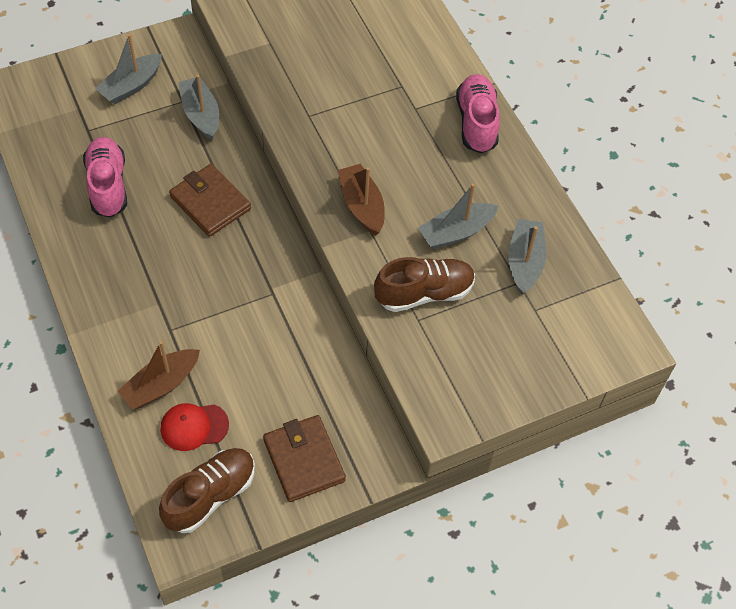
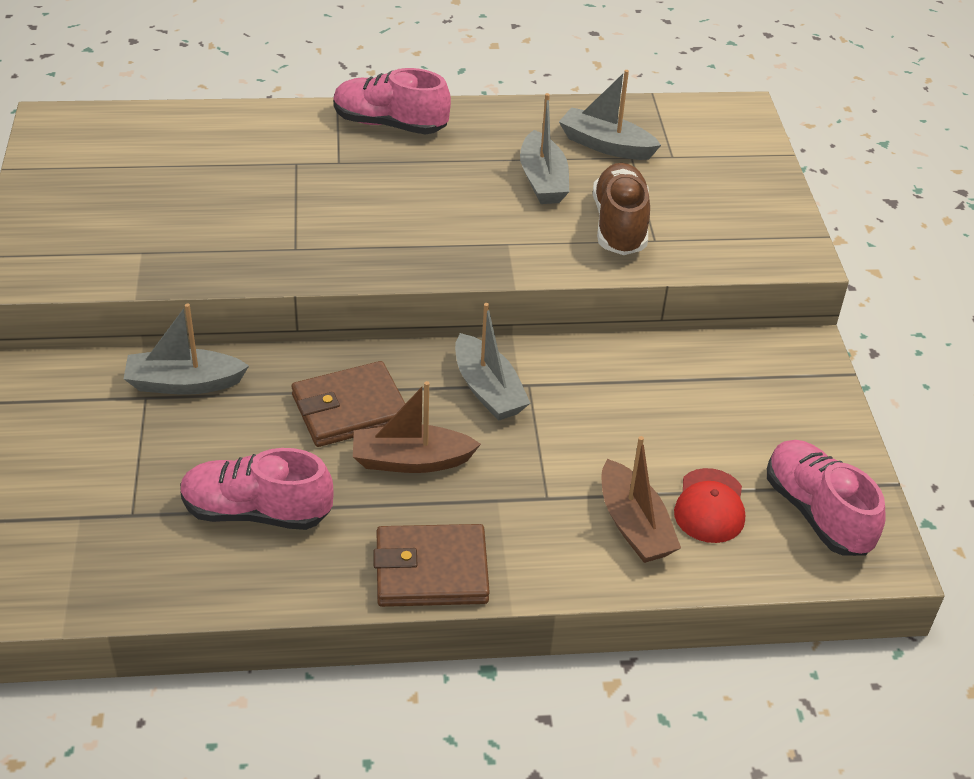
camera: 70 degrees left, 15 degrees down
(131, 86) = (76, 445): grey boat -> grey boat (488, 390)
(210, 495) = (817, 513): brown shoe -> pink shoe
(304, 460) = (785, 415): brown wallet -> brown wallet (431, 570)
(362, 205) = (467, 240): brown boat -> brown boat (411, 460)

